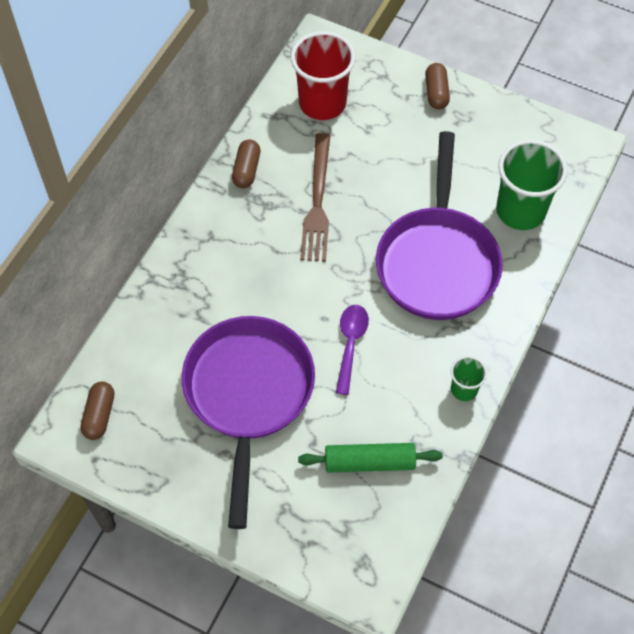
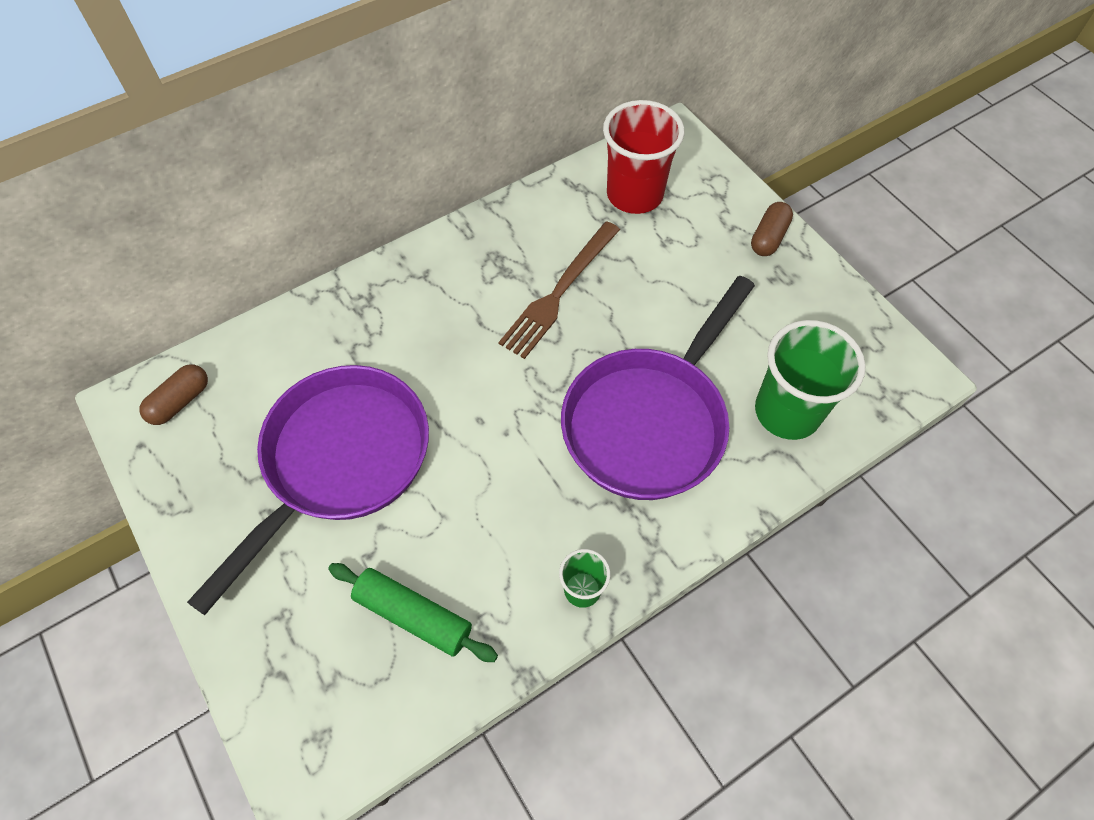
camera: 30 degrees right, 0 degrees up
(246, 170) = (508, 226): brown capsule -> none
(350, 344) = (488, 464): purple spoon -> none

